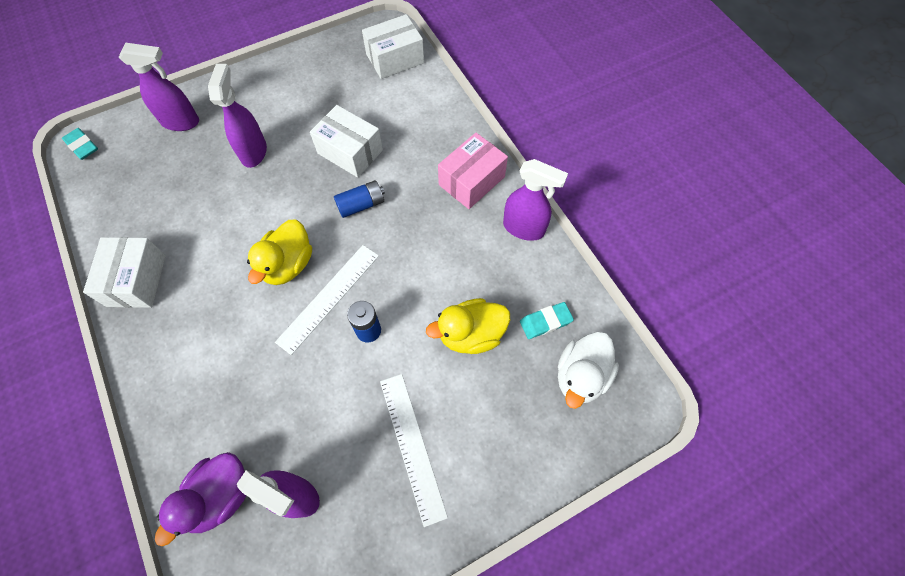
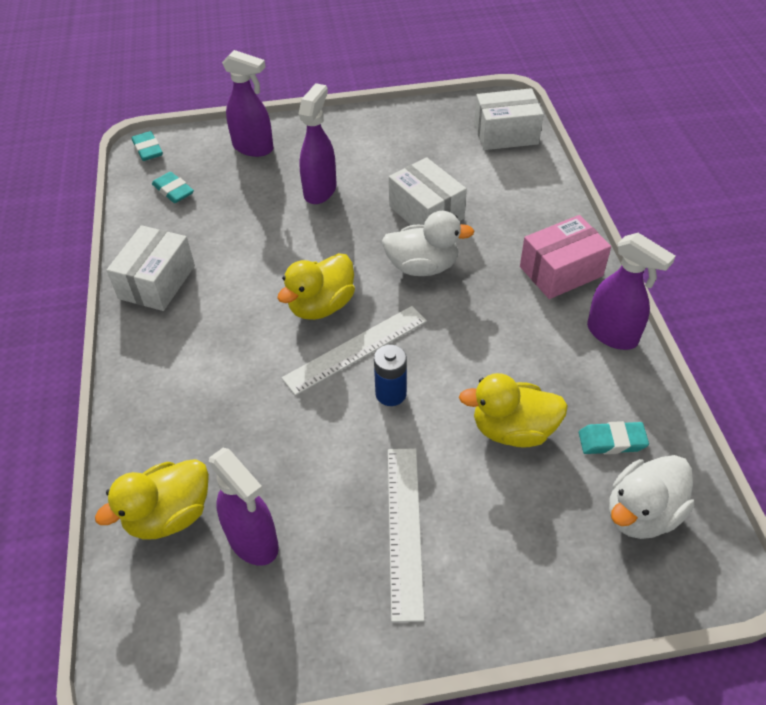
camera: 20 degrees right, 15 degrees down
(121, 184) = (173, 190): none -> turquoise eraser
(220, 496) = (169, 515): purple duck -> yellow duck
(361, 205) = (422, 266): blue battery -> white duck

